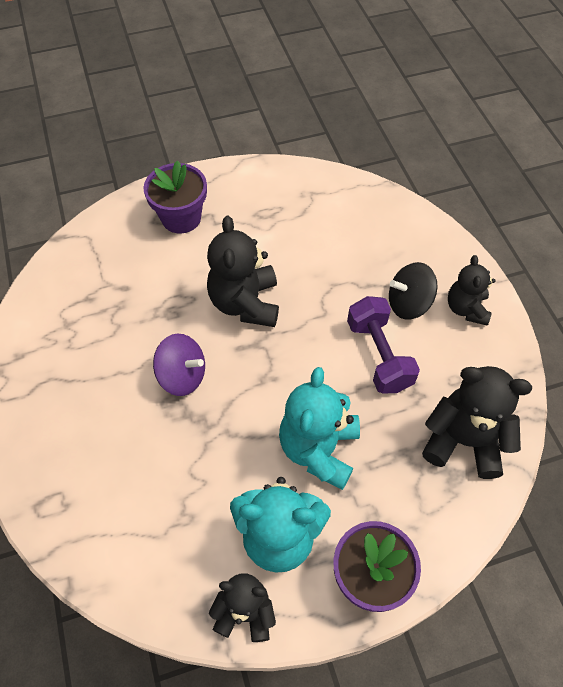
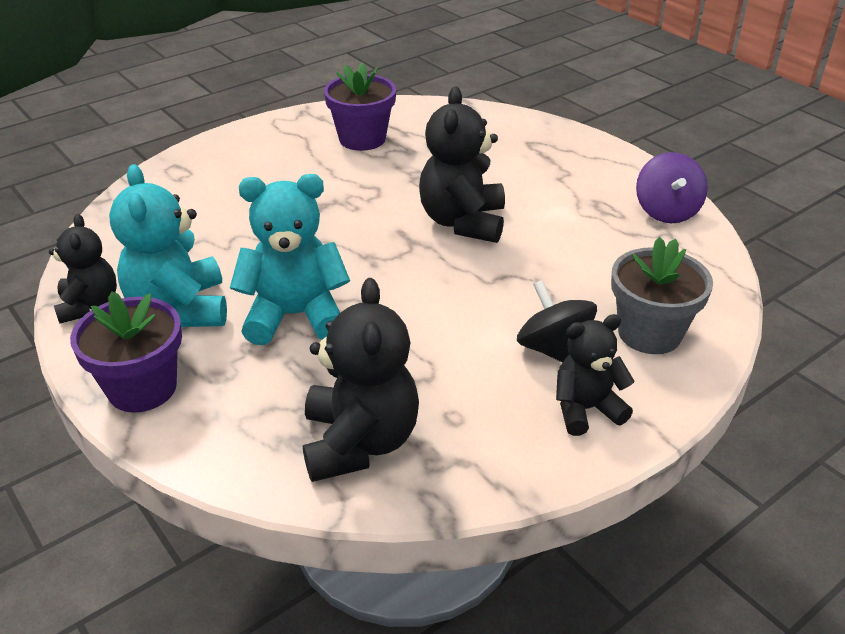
camera: 70 degrees right, 20 degrees down
(181, 218) = (547, 156): purple flower pot -> purple flower pot (362, 139)
(182, 376) = (345, 205): purple spinning top -> purple spinning top (666, 211)
(245, 303) = (463, 222): black teddy bear -> black teddy bear turned 60 degrees counterclockwise
(379, 355) = (453, 338): purple dumbbell -> none
(409, 248) = (649, 333): none -> grey flower pot

